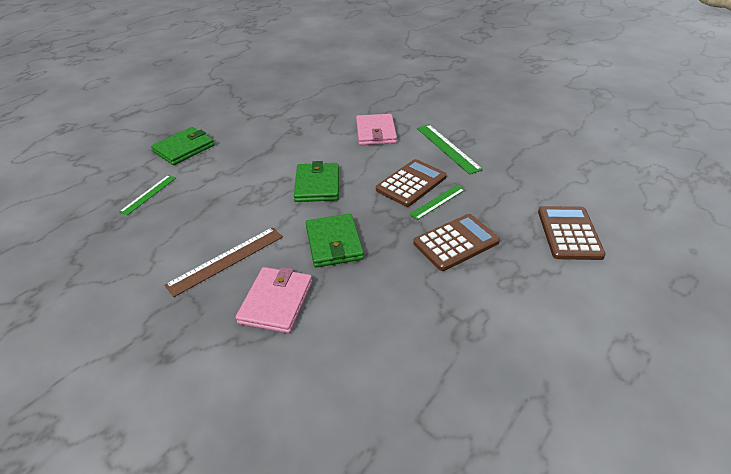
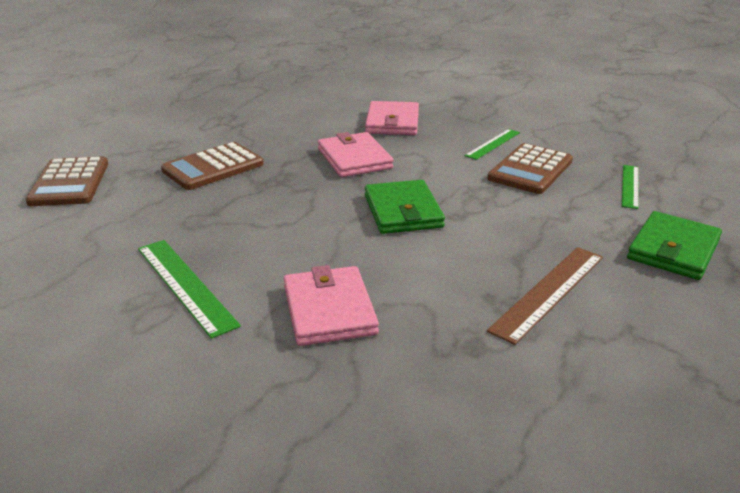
camera: 170 degrees right, 10 degrees down
(226, 260) = (462, 141): brown ruler -> brown ruler (548, 292)
(334, 243) = (354, 159): green wallet -> pink wallet
(411, 183) = (260, 222): brown calculator -> brown calculator (530, 170)
(437, 202) = (225, 203): green ruler -> green ruler (493, 144)

